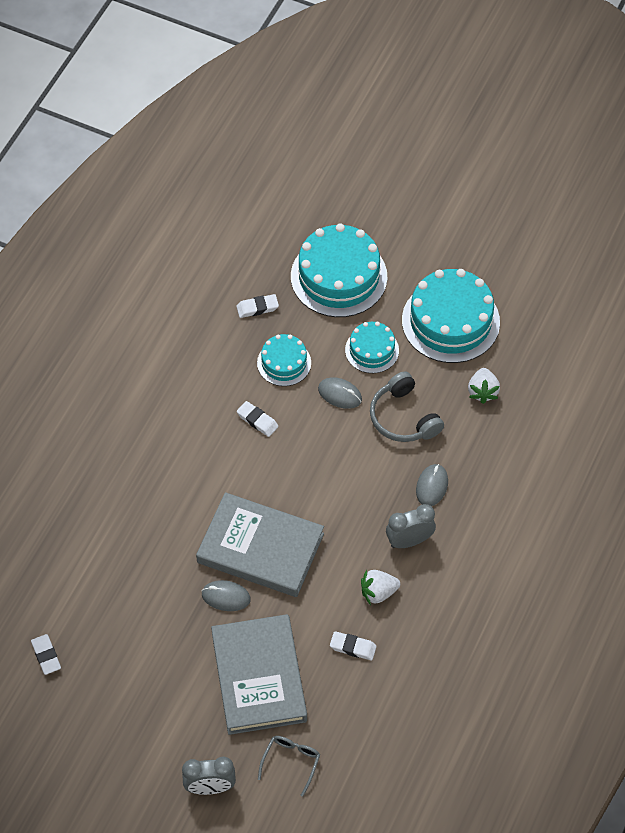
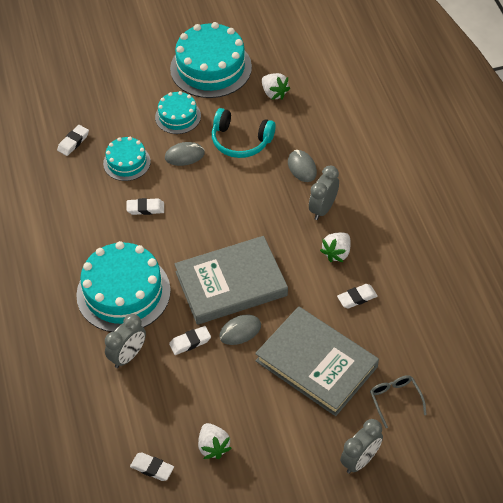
camera: 40 degrees left, 5 degrees down
(108, 678) = (213, 447): none -> white strawberry
(117, 545) = (128, 356): none -> grey clock
(176, 573) = (190, 342): none -> white eraser
(339, 276) = (110, 89): turquoise cake -> turquoise cake (123, 292)
(403, 417) = (240, 141): grey headphones -> turquoise headphones

